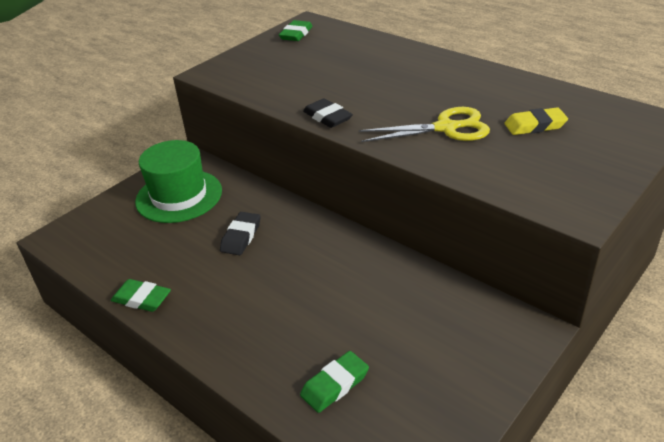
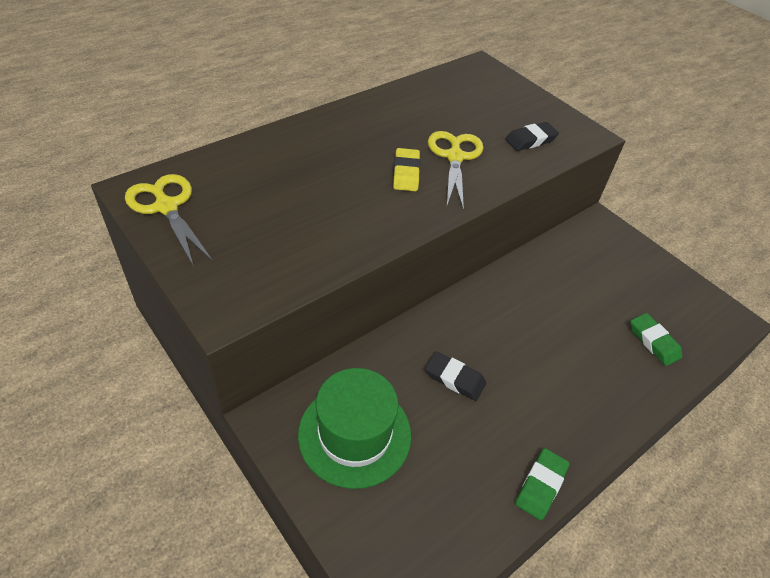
camera: 85 degrees left, 10 degrees up
(296, 34) = (166, 207): green eraser -> yellow scissors
(327, 117) = (403, 224): black eraser -> black eraser (530, 140)
(535, 125) = (468, 114): yellow eraser -> yellow eraser (406, 173)

